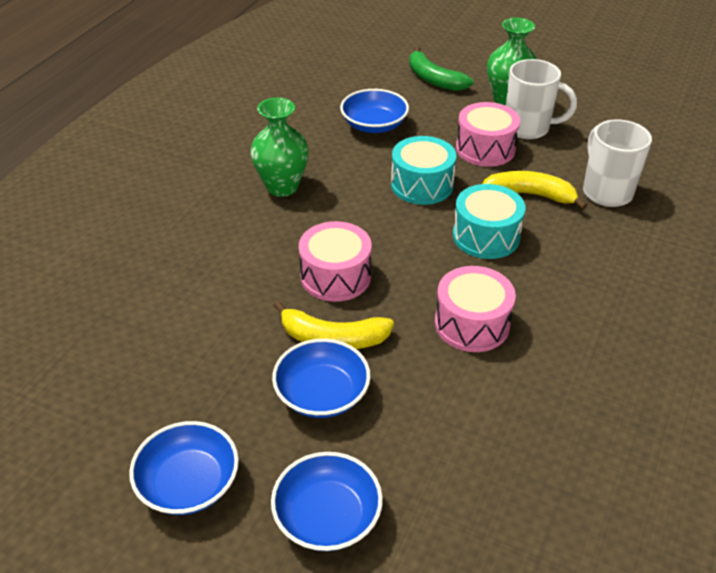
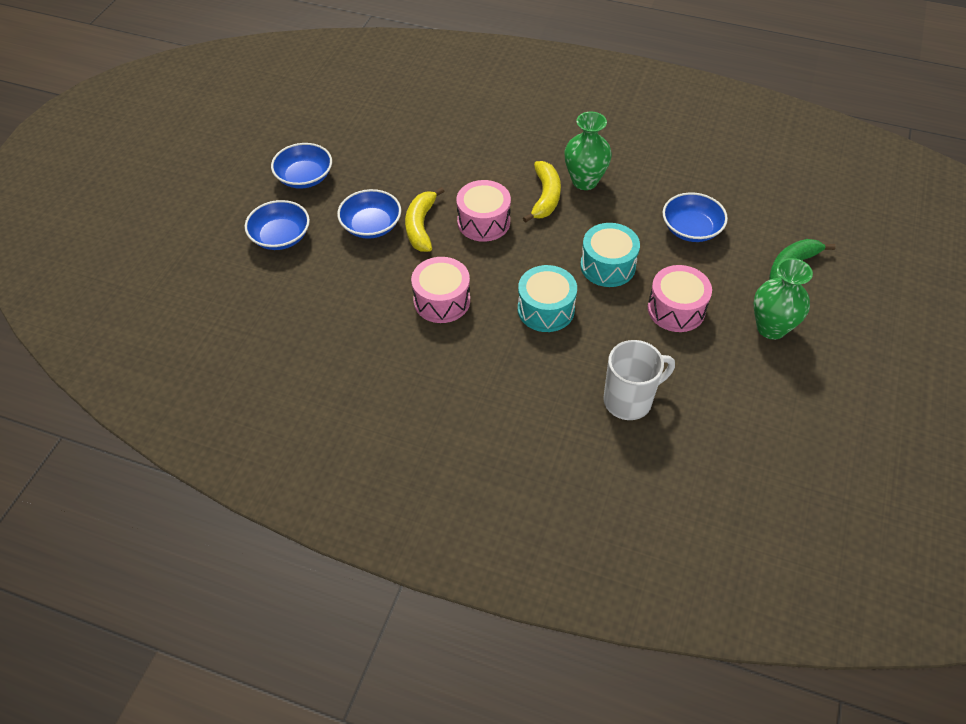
camera: 85 degrees right, 10 degrees up
(528, 128) = (722, 343): white mug -> none
(529, 195) = (610, 341): yellow banana -> yellow banana (545, 197)

